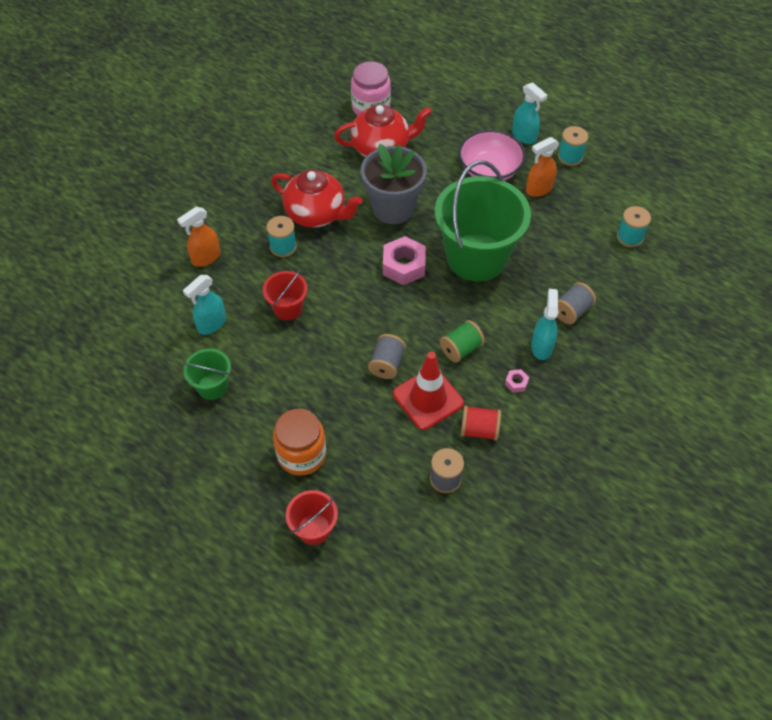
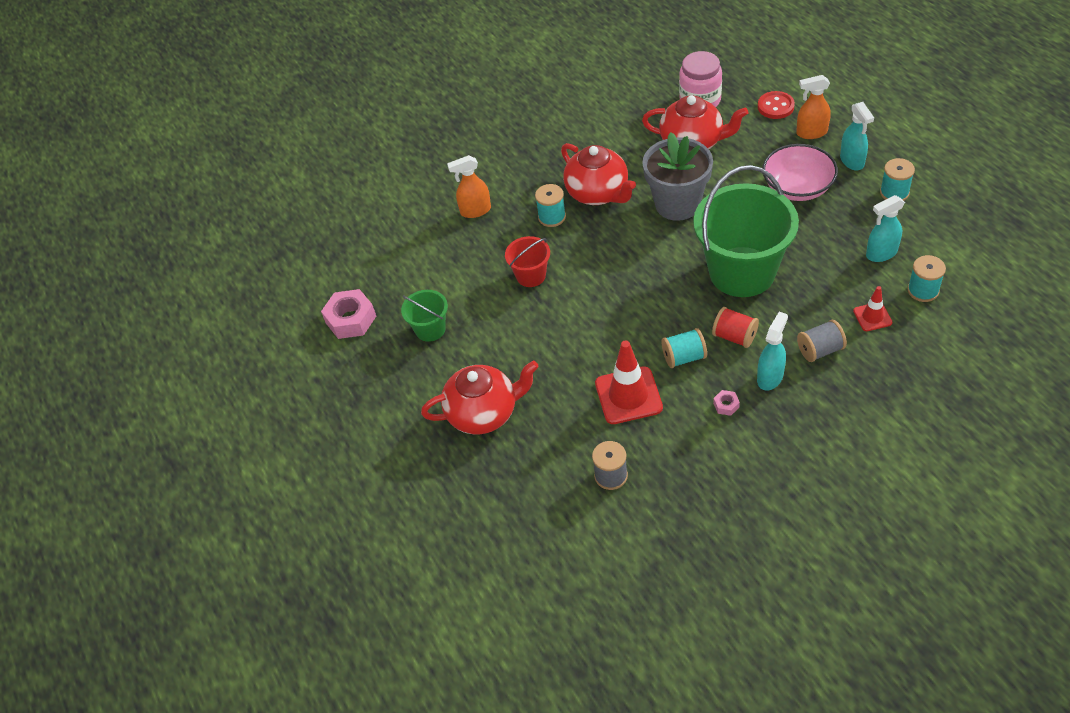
camera: 30 degrees right, 5 degrees down
(211, 324) = (454, 273): turquoise spray bottle -> turquoise spray bottle (881, 253)
(301, 454) = (484, 413): orange jar -> red teapot
(314, 529) = (465, 483): red bucket -> none
(387, 364) = (602, 352): grey spool -> none
(404, 266) = (662, 263): pink nut -> pink nut (351, 319)
(439, 100) = (775, 106): none -> red button
(461, 349) = (684, 357): green spool -> turquoise spool
(479, 430) = (666, 439): red spool -> red spool (734, 336)
(538, 189) = (842, 219): orange spray bottle -> orange spray bottle (811, 133)
(600, 270) = (872, 317): none -> red traffic cone

